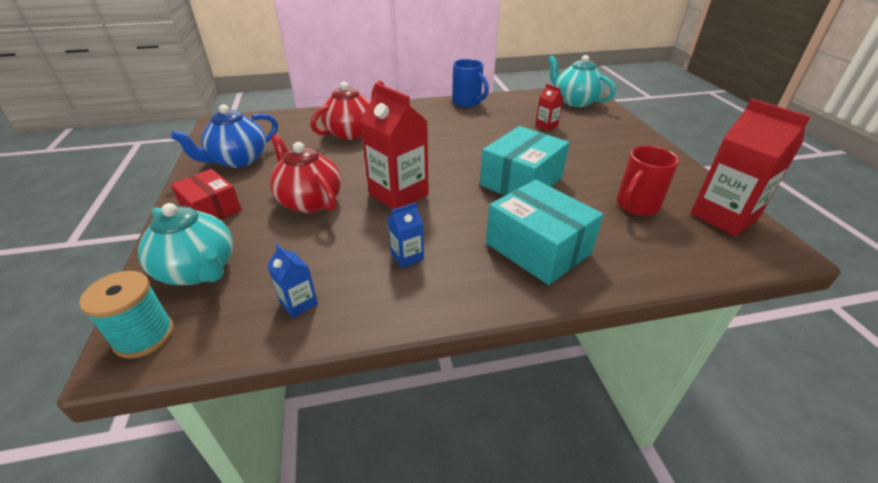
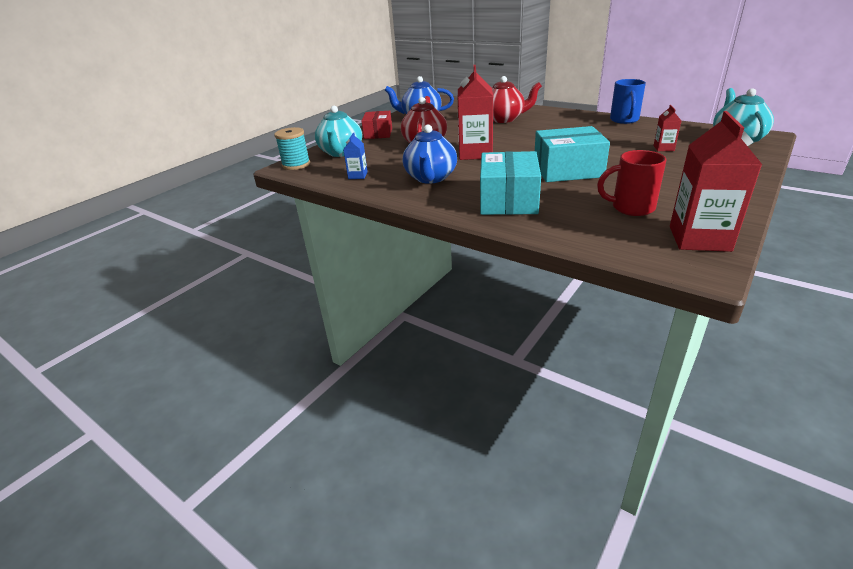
camera: 50 degrees right, 5 degrees down
(407, 257) = (430, 178): blue carton -> blue teapot

